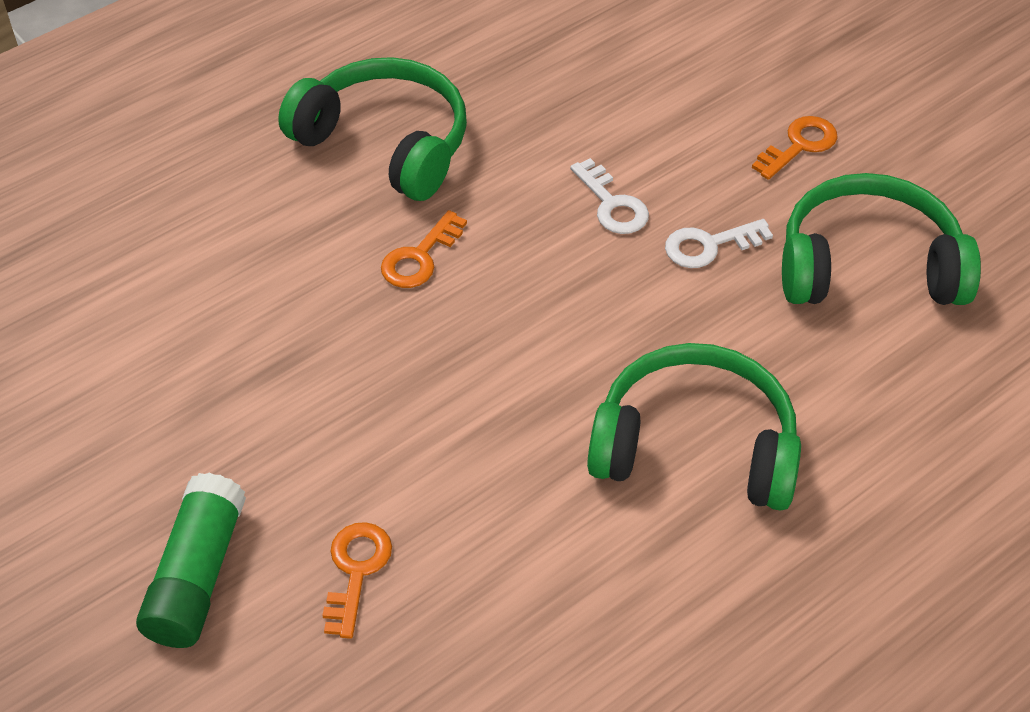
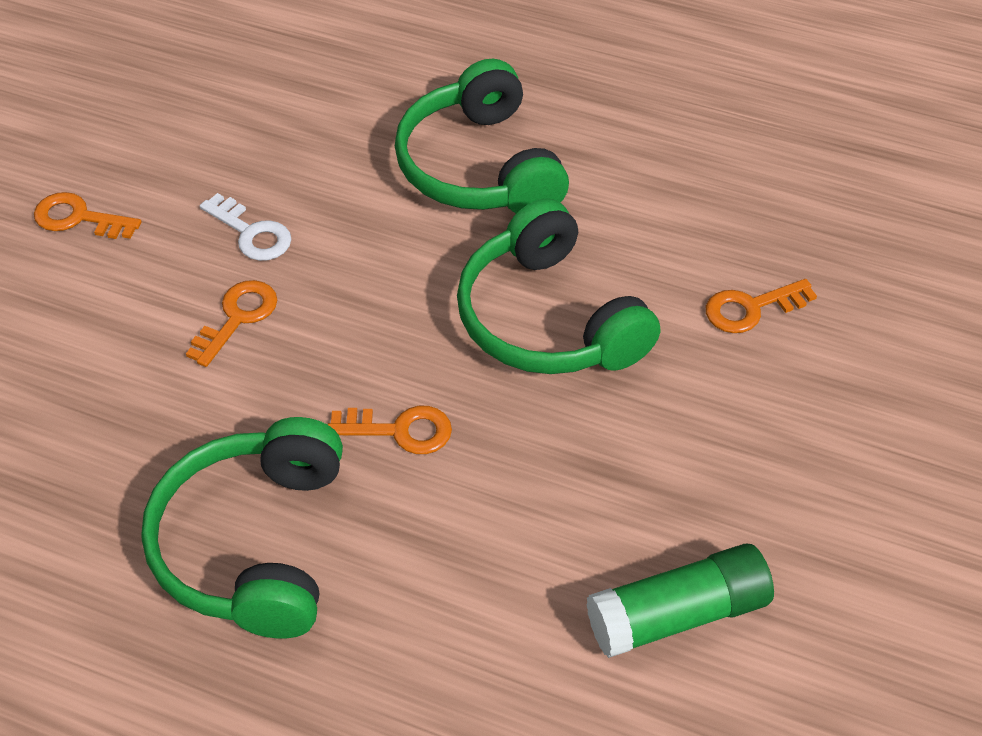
camera: 120 degrees left, 0 degrees up
(197, 576) = (844, 404): green glue stick -> green glue stick (678, 614)
(612, 204) = (237, 318): white key -> orange key
(868, 266) = (216, 132): green headphones -> green headphones (549, 319)

